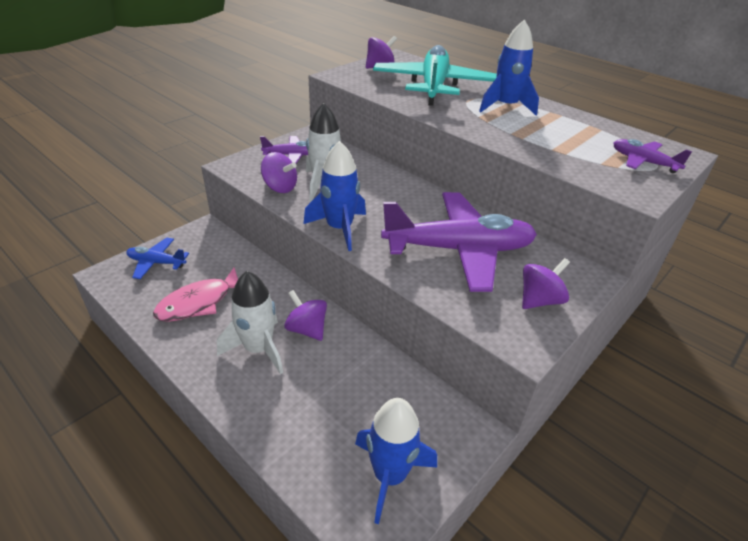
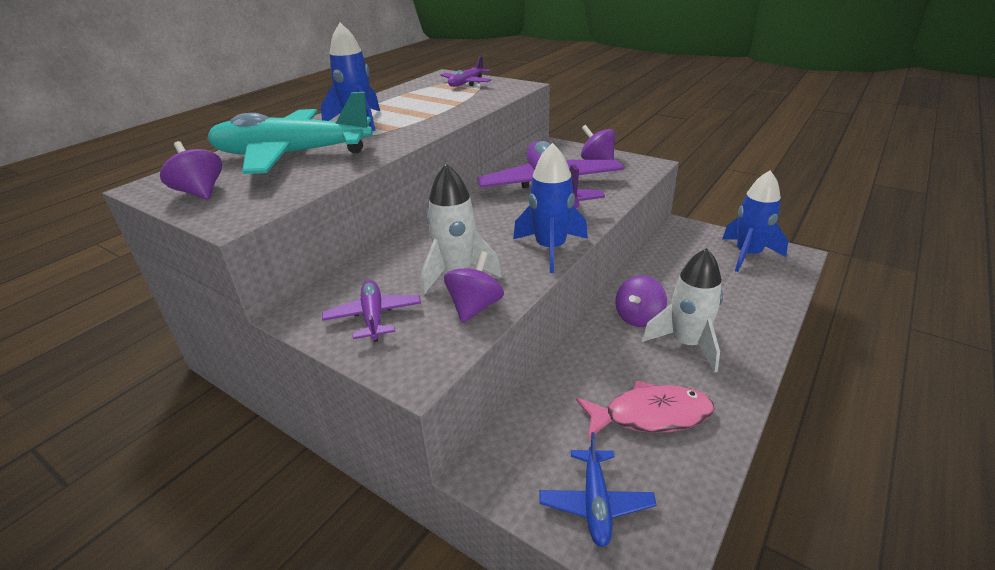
camera: 95 degrees left, 5 degrees down
(199, 302) = (650, 415): pink fish -> pink fish turned 45 degrees counterclockwise

